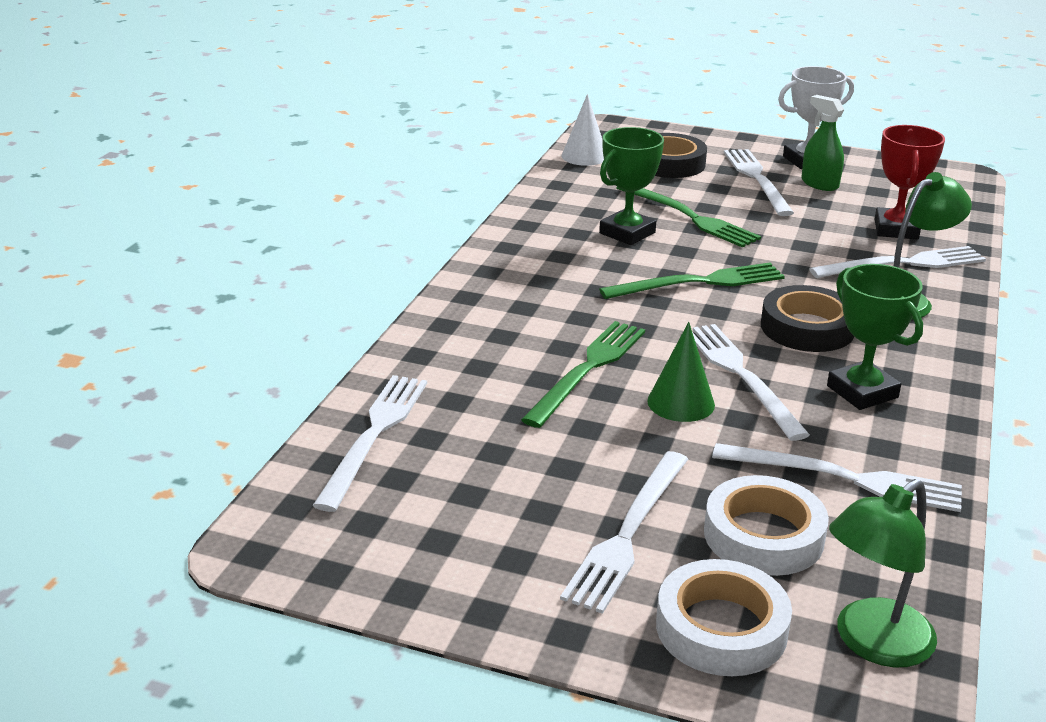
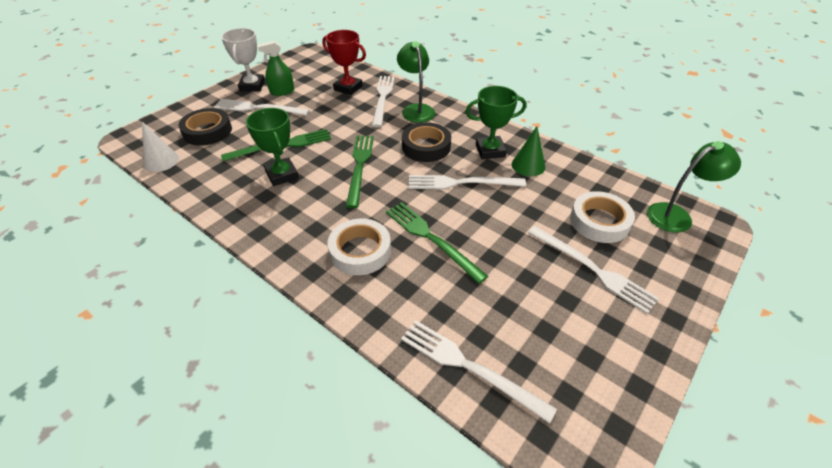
camera: 70 degrees left, 15 degrees up
(681, 403) = (479, 212): green cone -> green cone (528, 165)
(721, 628) = (668, 259): white tape -> white tape (360, 251)
(845, 478) = (558, 181): white fork -> none
(872, 643) = (676, 215): green lamp -> green lamp turned 90 degrees counterclockwise

